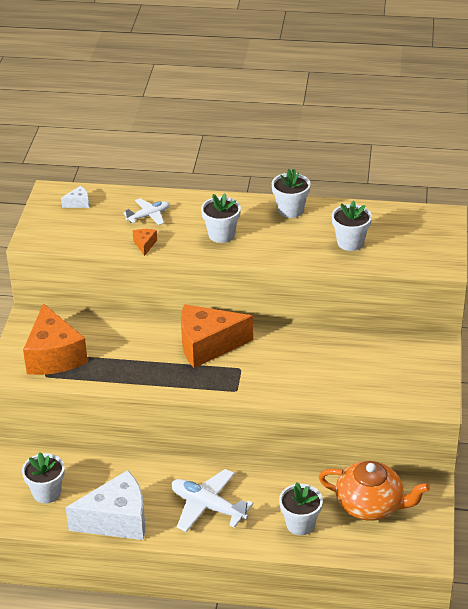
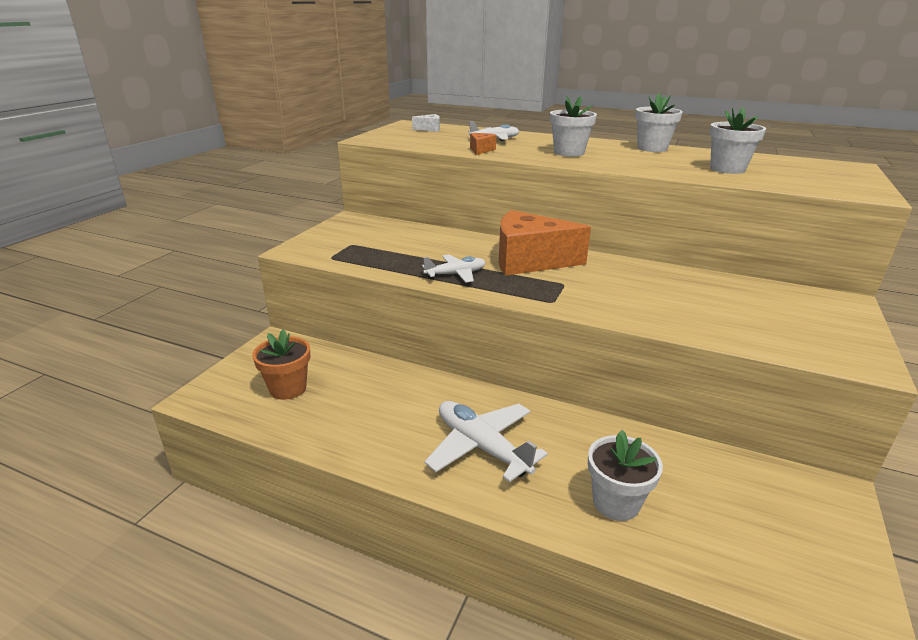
camera: 15 degrees right, 10 degrees down
(46, 493) = (288, 388): white flower pot -> orange flower pot
(54, 356) = (352, 245): orange cheese -> none
(117, 520) = (352, 437): white cheese -> none
(155, 375) = (455, 274): none -> white plane
(370, 505) = (734, 499): orange teapot -> none

